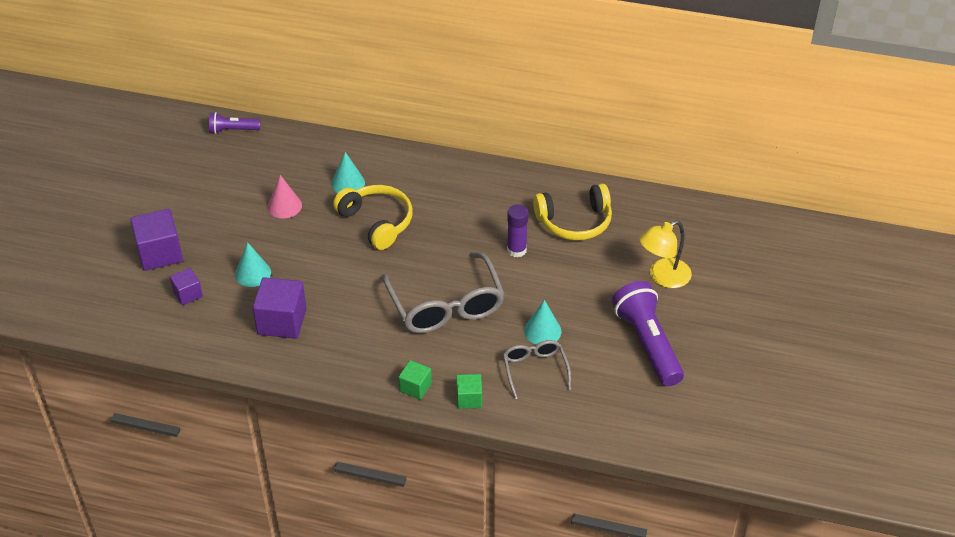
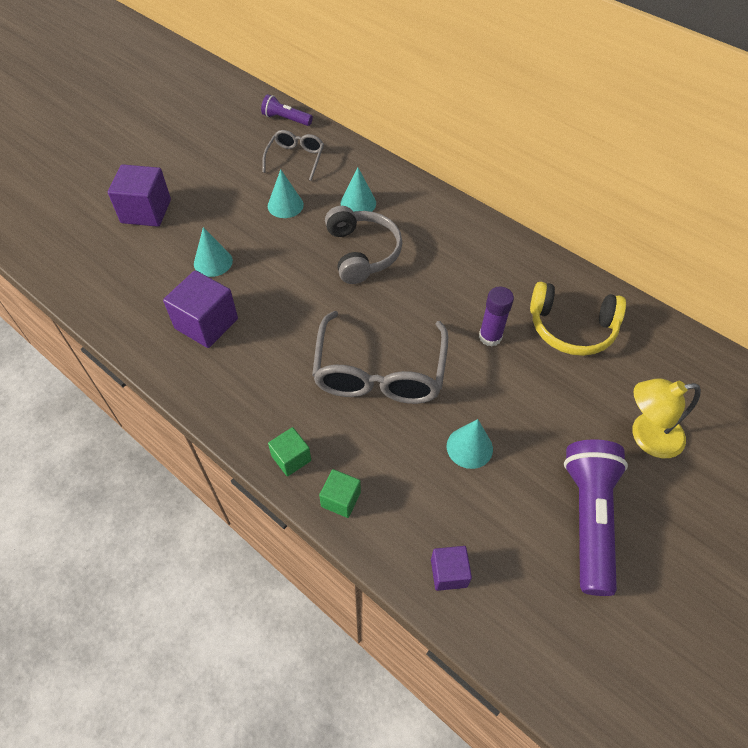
camera: 25 degrees right, 10 degrees up
(188, 294) = (142, 260): purple cube -> purple cube (448, 573)
(284, 206) = (285, 205): pink cone -> turquoise cone
(377, 222) = (362, 252): yellow headphones -> grey headphones
(535, 370) = (435, 495): grey glasses -> grey glasses (295, 158)

